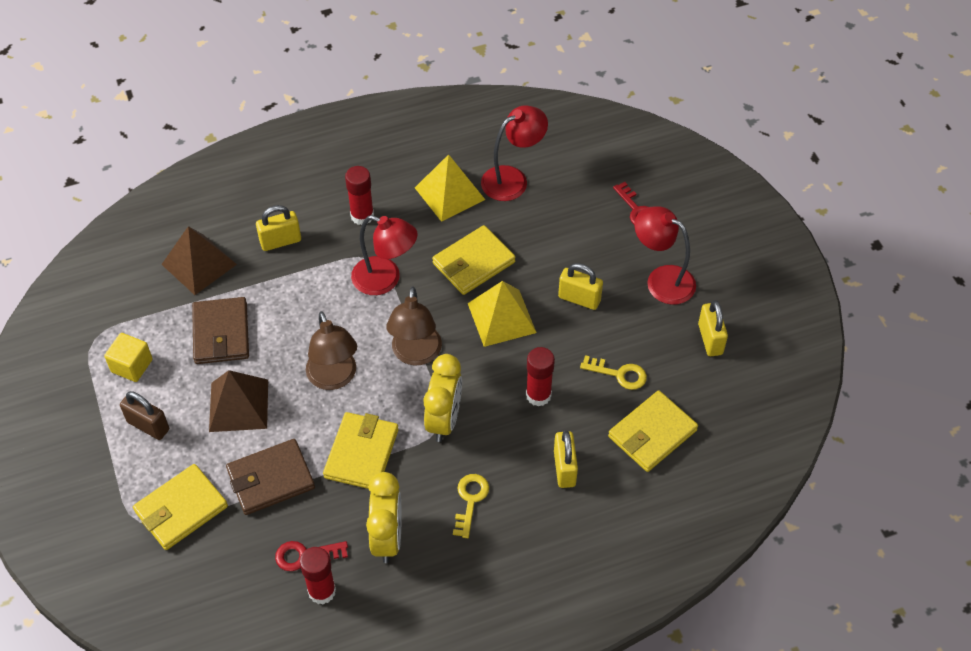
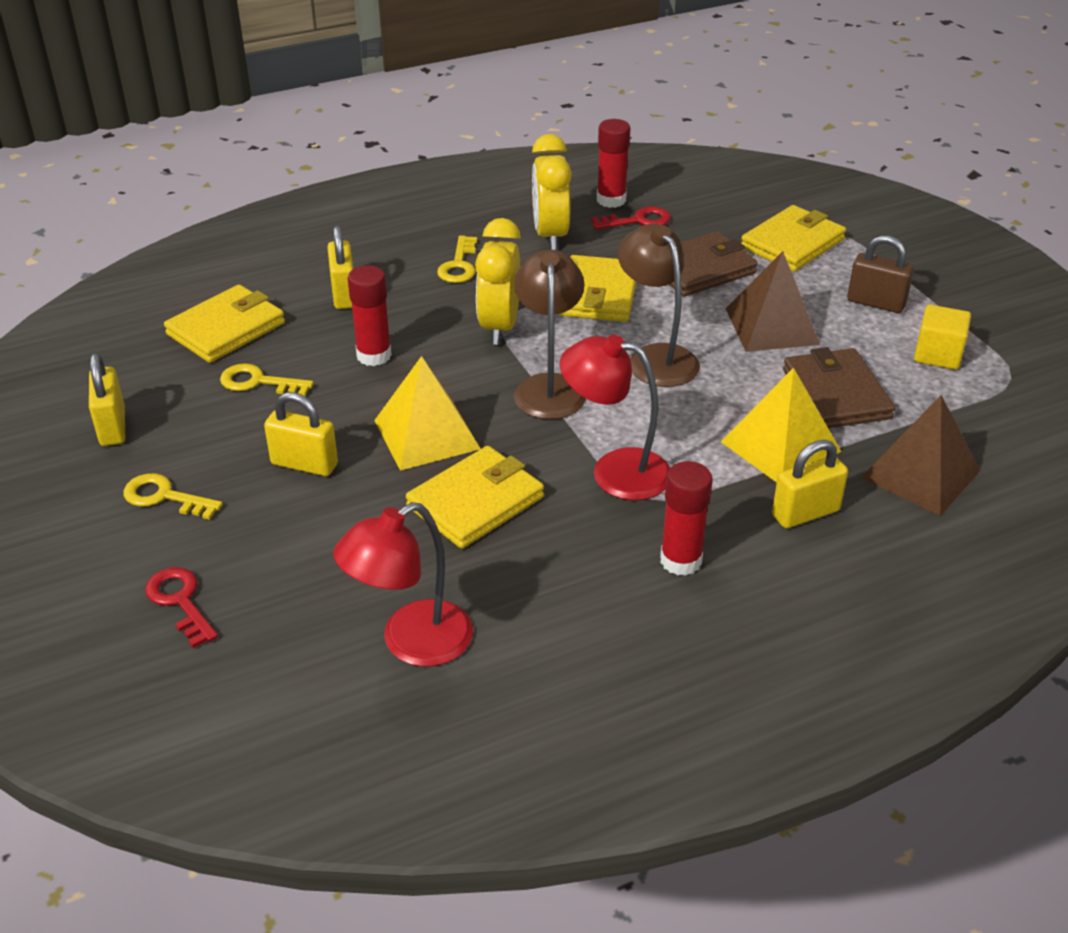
camera: 175 degrees right, 15 degrees down
(449, 193) = (530, 608): yellow pyramid -> yellow pyramid (780, 446)
(661, 279) = (165, 497): red lamp -> yellow key

